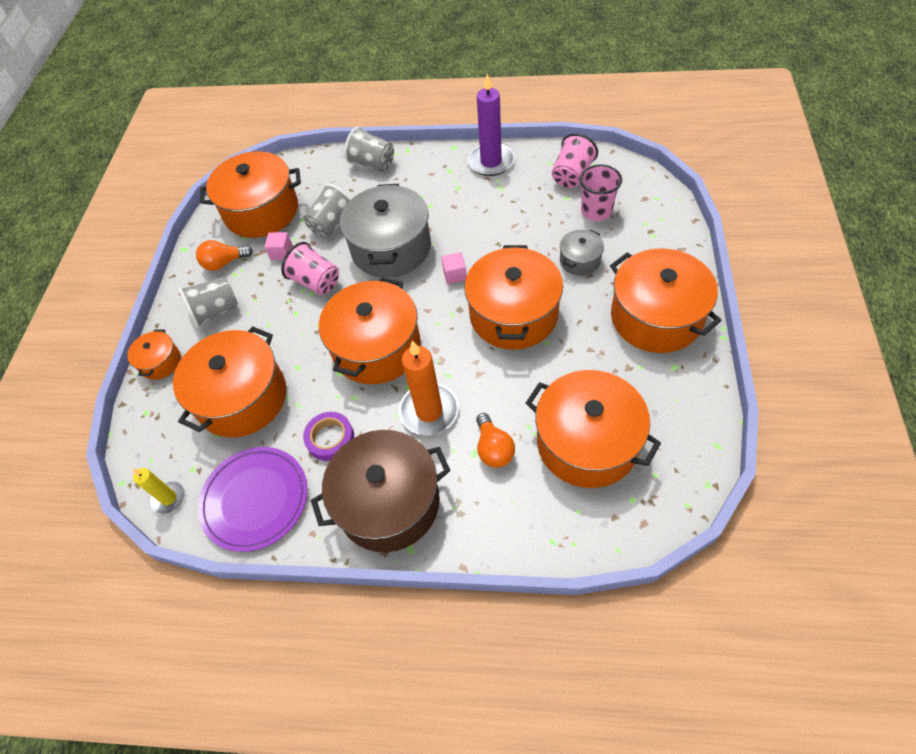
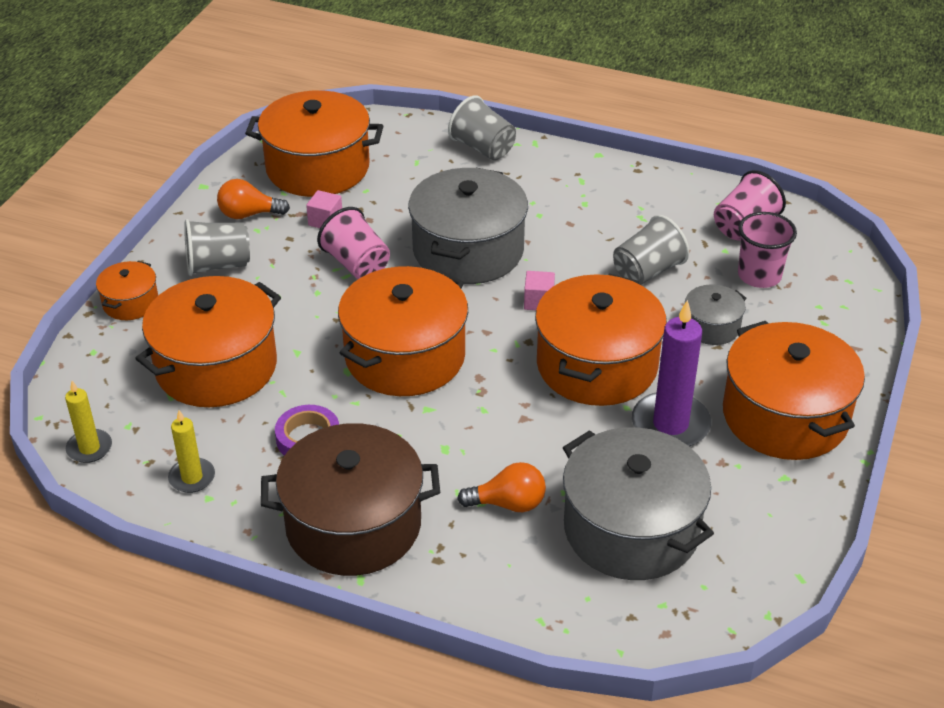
camera: 10 degrees right, 15 degrees down
(255, 499) = (192, 477): purple plate -> yellow candle
(332, 224) = (403, 205): grey cup -> grey cup (647, 271)
(429, 411) = (443, 442): orange candle -> none
(491, 162) = (641, 184): purple candle -> purple candle (670, 424)
(493, 449) = (508, 503): orange light bulb -> orange light bulb turned 90 degrees counterclockwise
(587, 442) = (631, 529): orange pot -> grey pot

